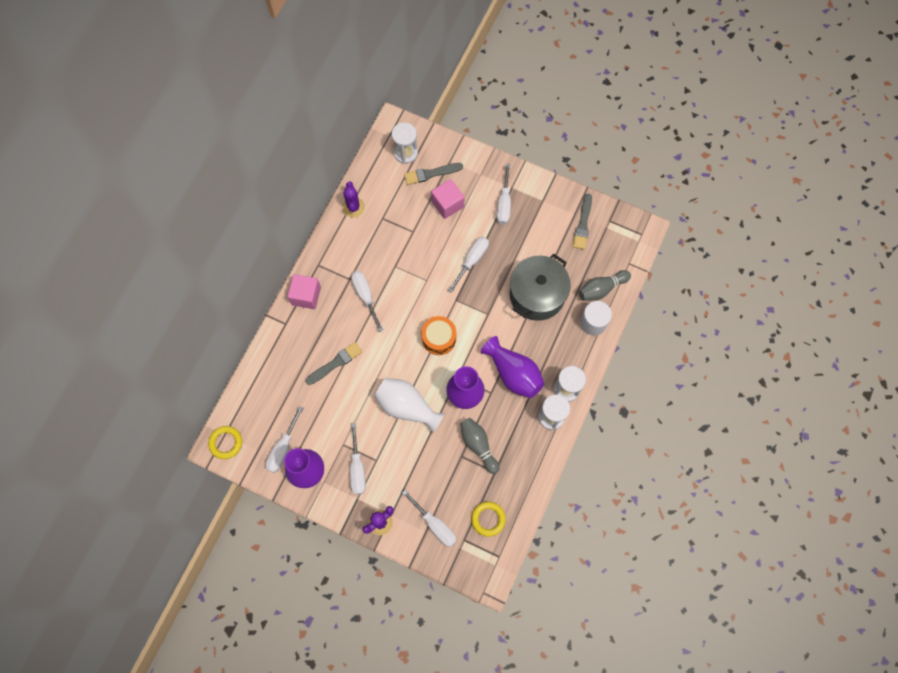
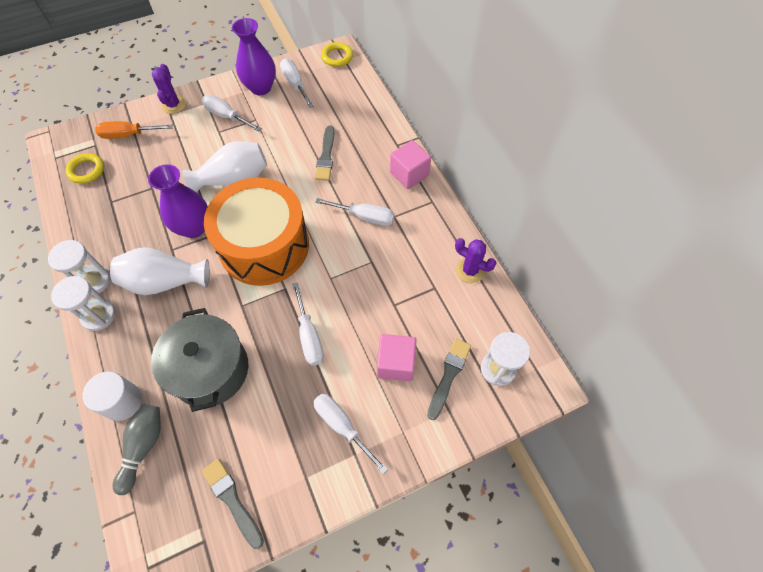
camera: 130 degrees right, 10 degrees down
(435, 525) = (128, 135): white screwdriver -> orange screwdriver
(439, 338) = (264, 245): orange drum -> orange drum, size x2.13
(478, 445) = (144, 206): grey bowling pin -> none
(513, 373) = (165, 281): purple vase -> white vase

